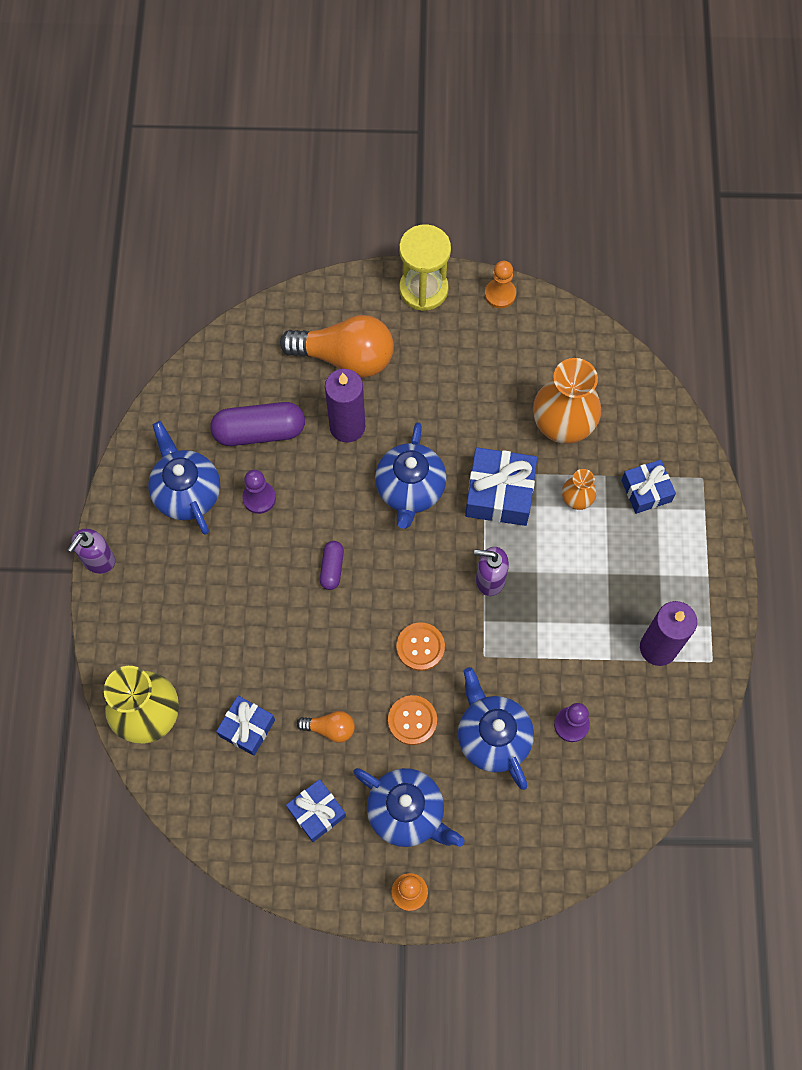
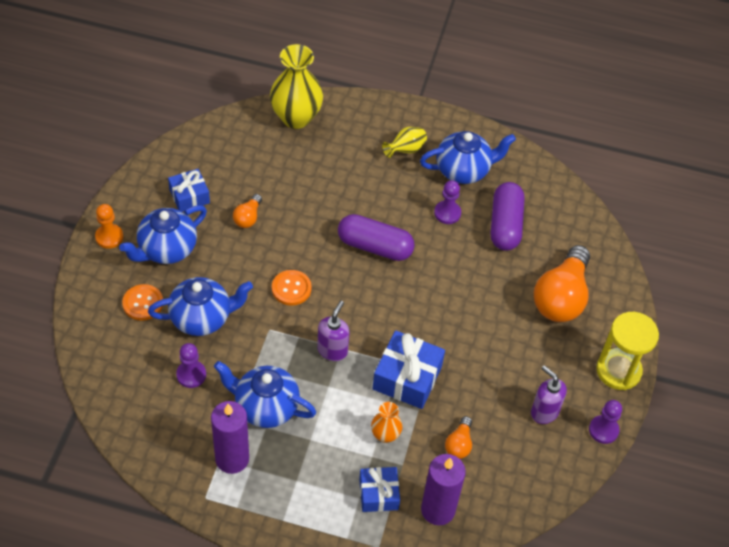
camera: 100 degrees right, 15 degrees down
(98, 560) = (423, 110): purple soap dispenser -> purple soap dispenser (544, 412)
(171, 567) = (405, 150): none -> yellow vase
(247, 728) = (267, 169): blue gift -> none
(332, 568) = (375, 246): purple capsule -> purple capsule, size x1.92
(347, 426) = (496, 284): purple candle -> purple candle (438, 510)
(410, 489) = (428, 314): blue teapot -> blue teapot (265, 407)
(412, 720) = (235, 269): orange button -> orange button (143, 303)
(500, 294) = (603, 430): orange pawn -> purple pawn
(562, 426) = (459, 444): orange vase -> orange light bulb

